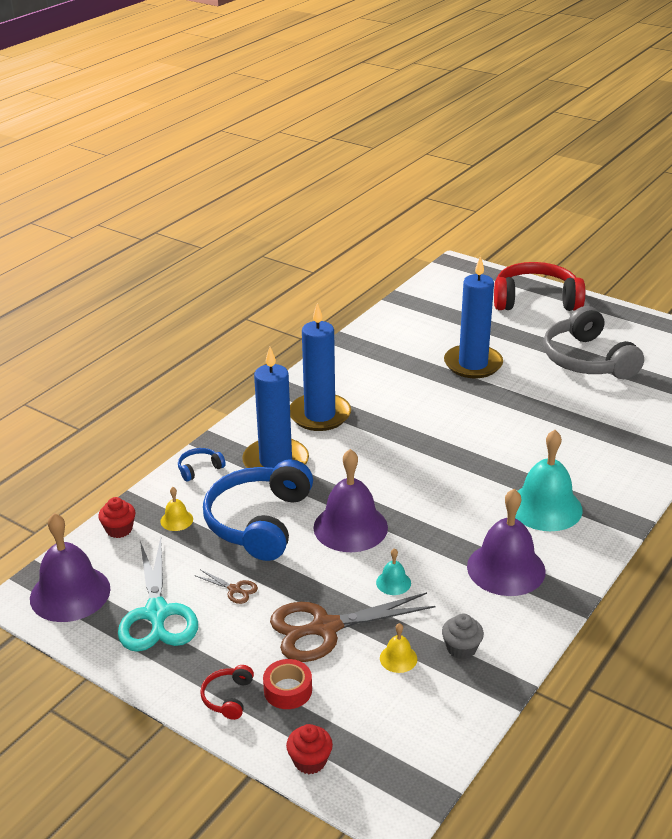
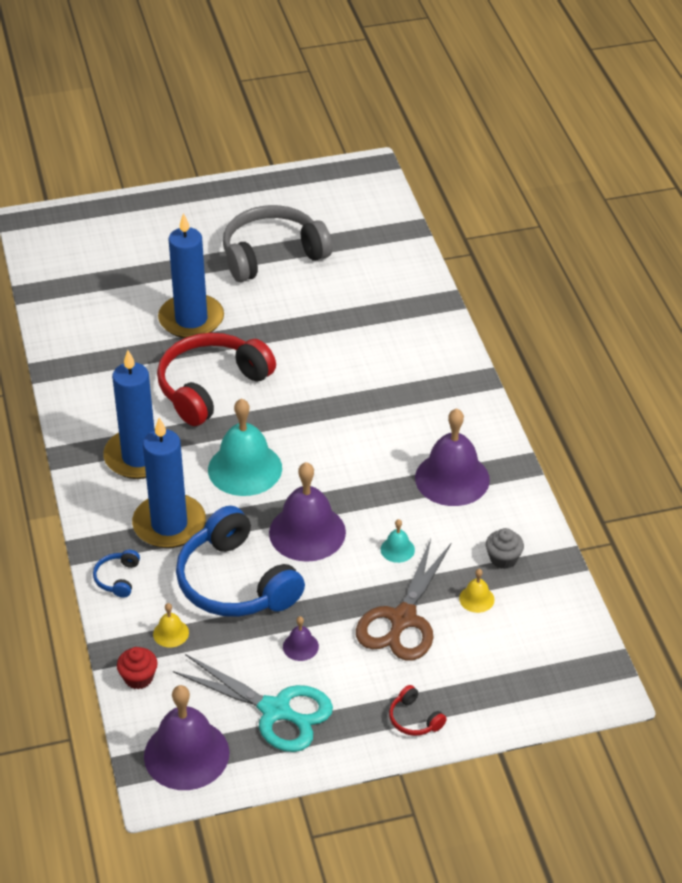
camera: 50 degrees left, 10 degrees up
(234, 589) = (300, 646): brown scissors -> purple bell
(288, 690) = (443, 680): red tape -> none
(310, 761) = (522, 709): red cupcake -> none
(535, 300) = (152, 218): red headphones -> red headphones (211, 387)
(545, 507) = (413, 410): turquoise bell -> turquoise bell (245, 468)
(586, 360) = (272, 254): grey headphones -> grey headphones turned 135 degrees clockwise

